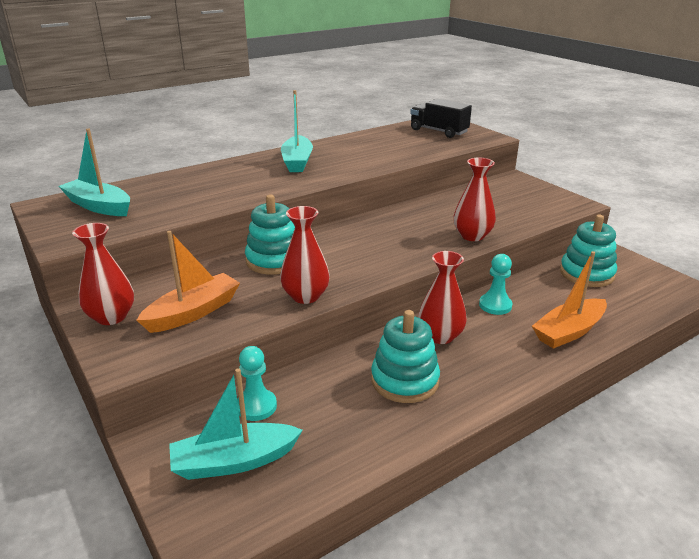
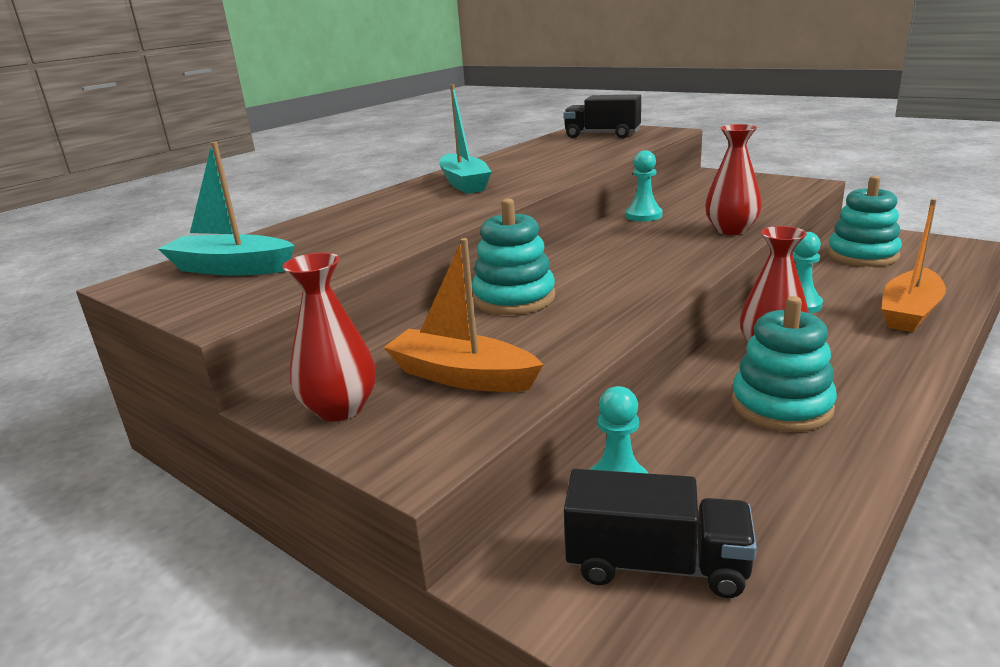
camera: 15 degrees left, 5 degrees down
(193, 312) = (462, 376): orange boat -> orange boat turned 90 degrees counterclockwise
(234, 461) = (656, 565): turquoise boat -> black truck
(305, 296) = (600, 326): red vase -> none
(425, 208) = (643, 215): none -> turquoise pawn

